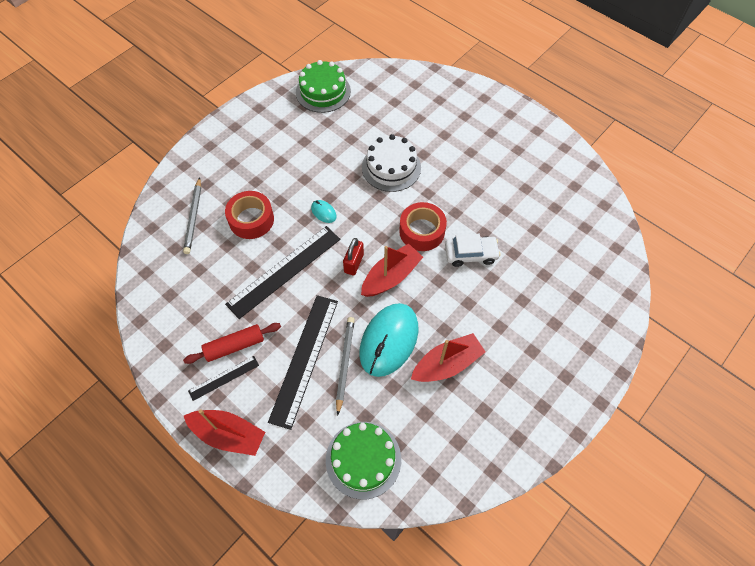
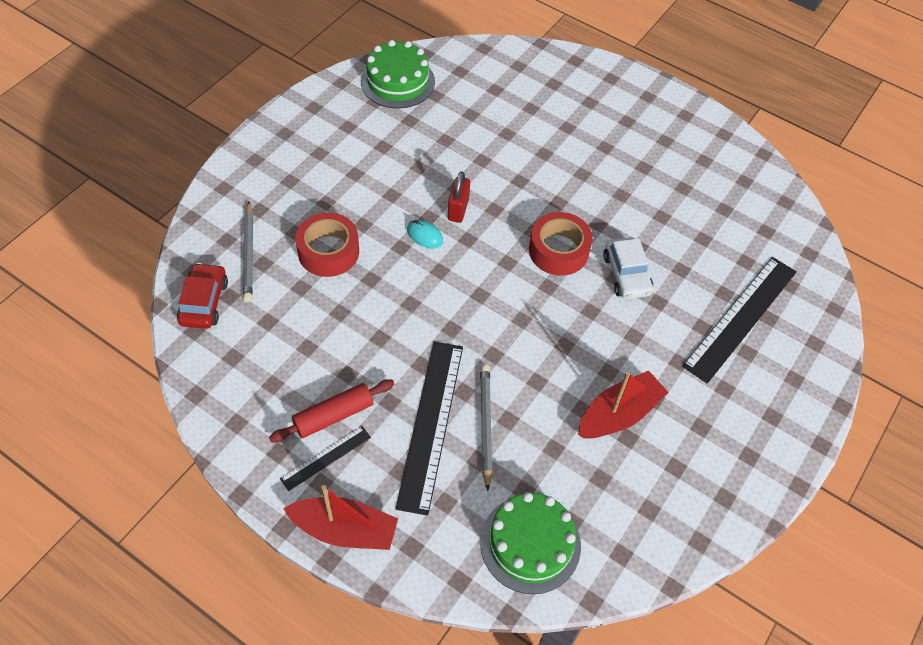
camera: 10 degrees left, 5 degrees down
(156, 251) = (204, 302): none -> red car
(284, 271) = (384, 314): black ruler -> black ruler (740, 318)
(354, 263) = (476, 297): red padlock -> red padlock (458, 209)
(389, 341) = (538, 391): turquoise mouse -> none
(391, 167) = (505, 172): white cake -> none
(391, 276) = (528, 310): red boat -> none
(470, 254) = (626, 274): white car -> white car turned 90 degrees clockwise

